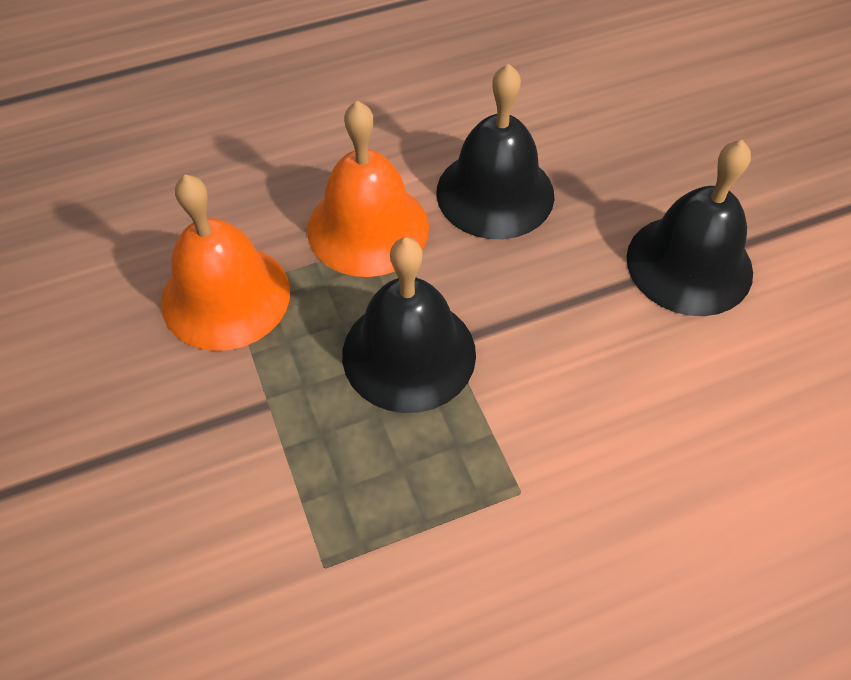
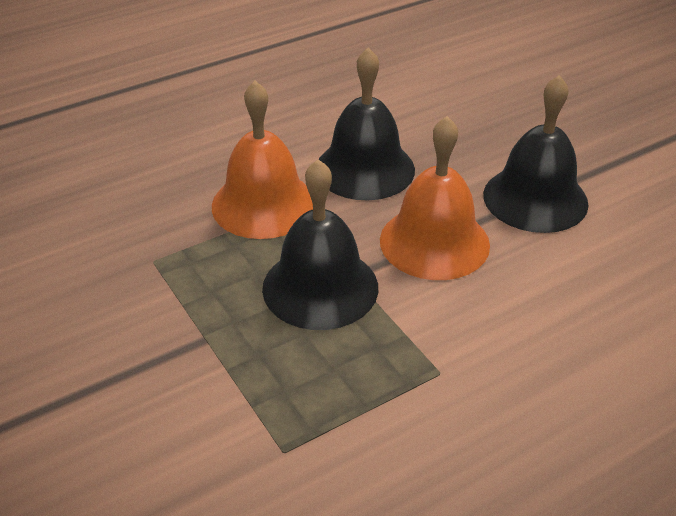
camera: 10 degrees left, 15 degrees down
(226, 296) = (150, 266): orange bell -> orange bell (434, 242)

